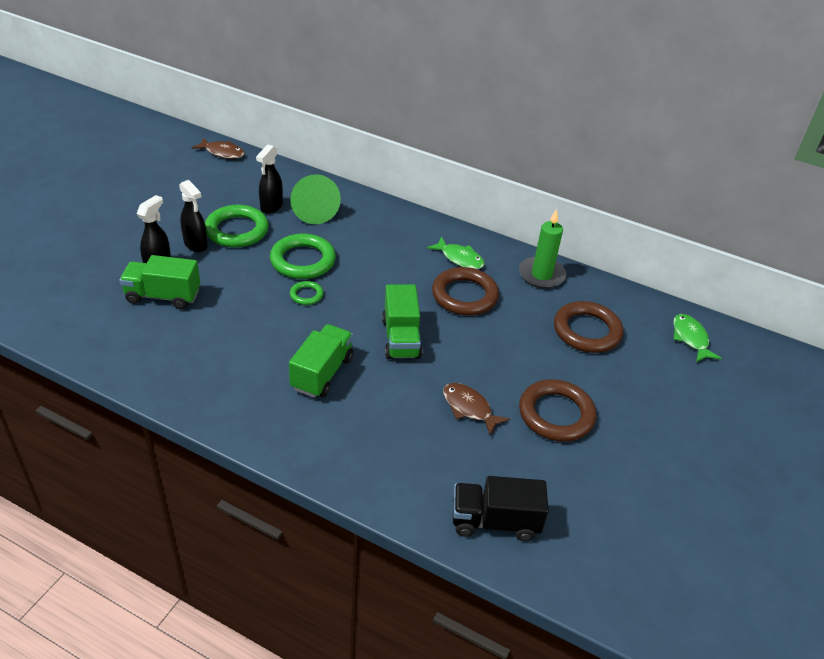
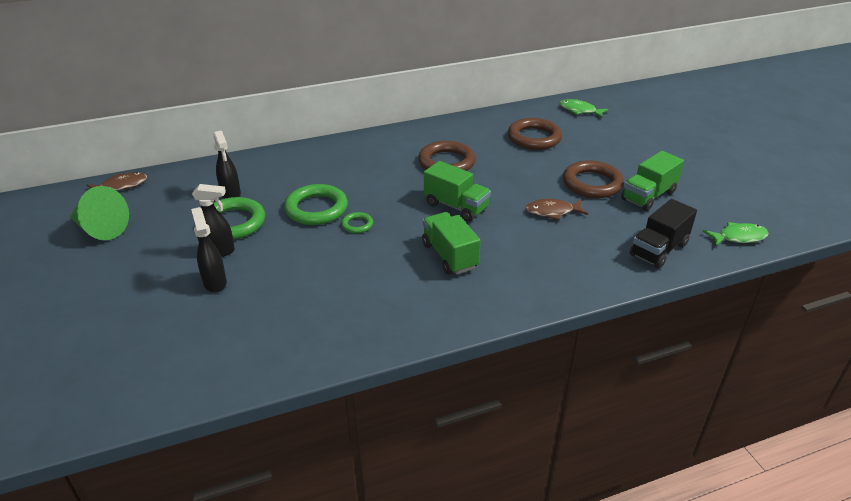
camera: 45 degrees left, 5 degrees down
(163, 296) = (258, 296): green truck -> green truck (648, 196)
(314, 210) = (266, 178): green cone -> green cone (100, 229)
(459, 258) = (408, 146): green fish -> green fish (738, 237)
(541, 275) = (465, 127): green candle -> none

